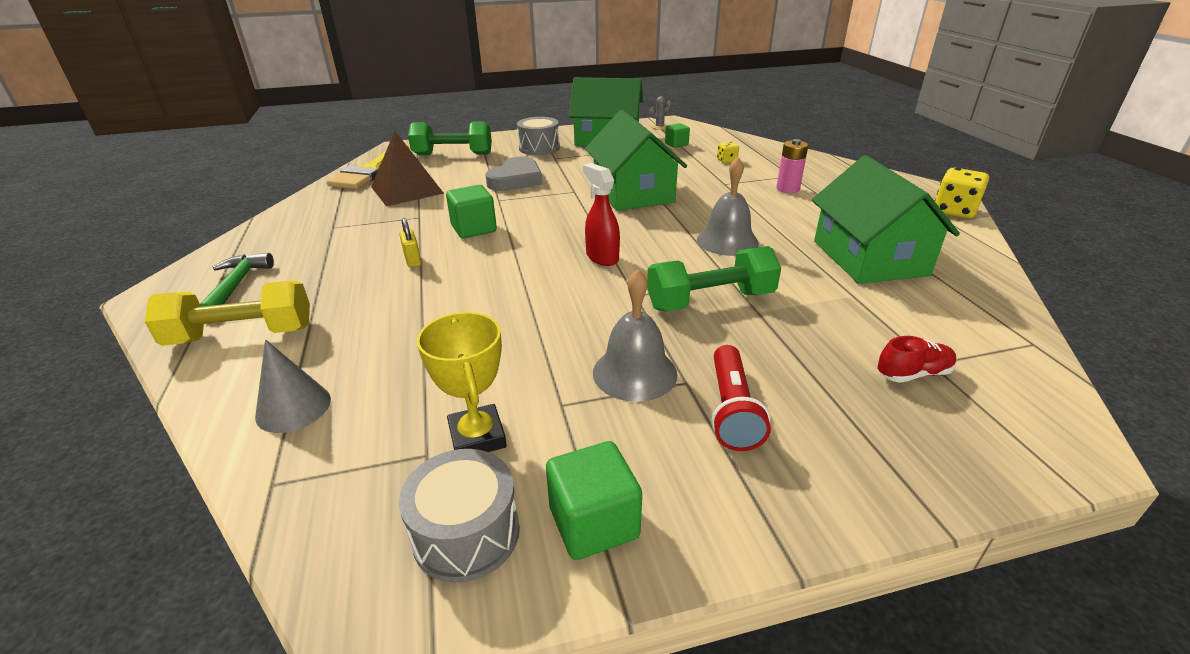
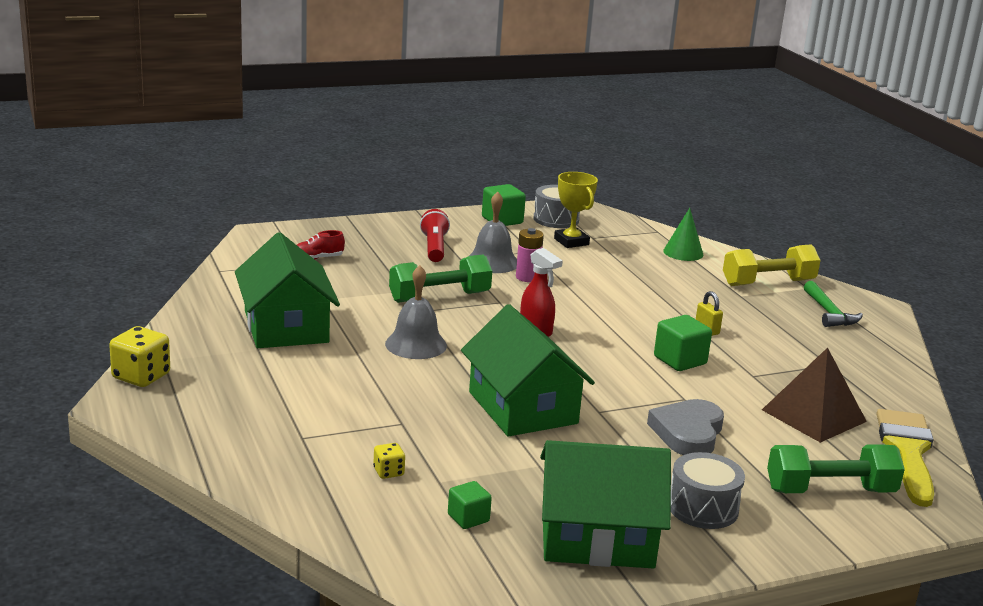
camera: 170 degrees right, 10 degrees down
(293, 407) = (683, 252): grey cone -> green cone
(659, 127) = (503, 582): grey cactus -> none
(787, 189) = (321, 412): pink battery -> pink battery (527, 277)

